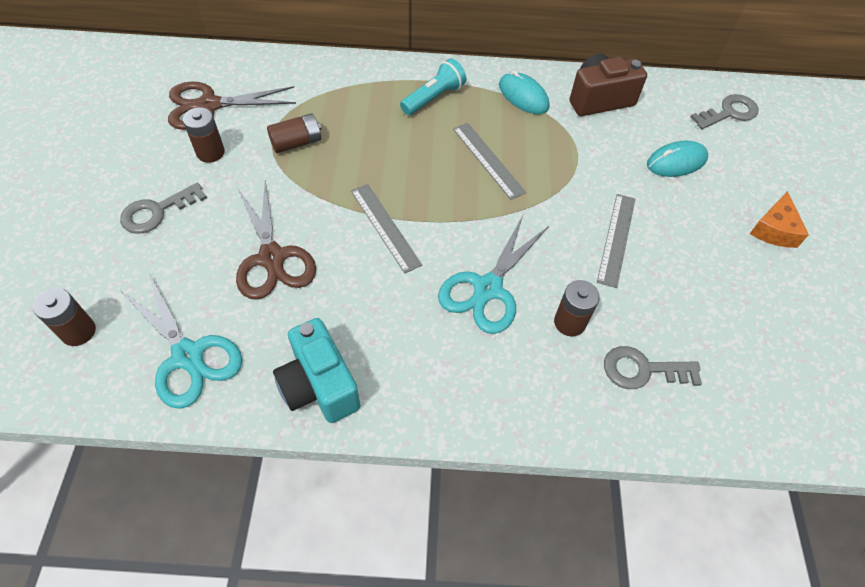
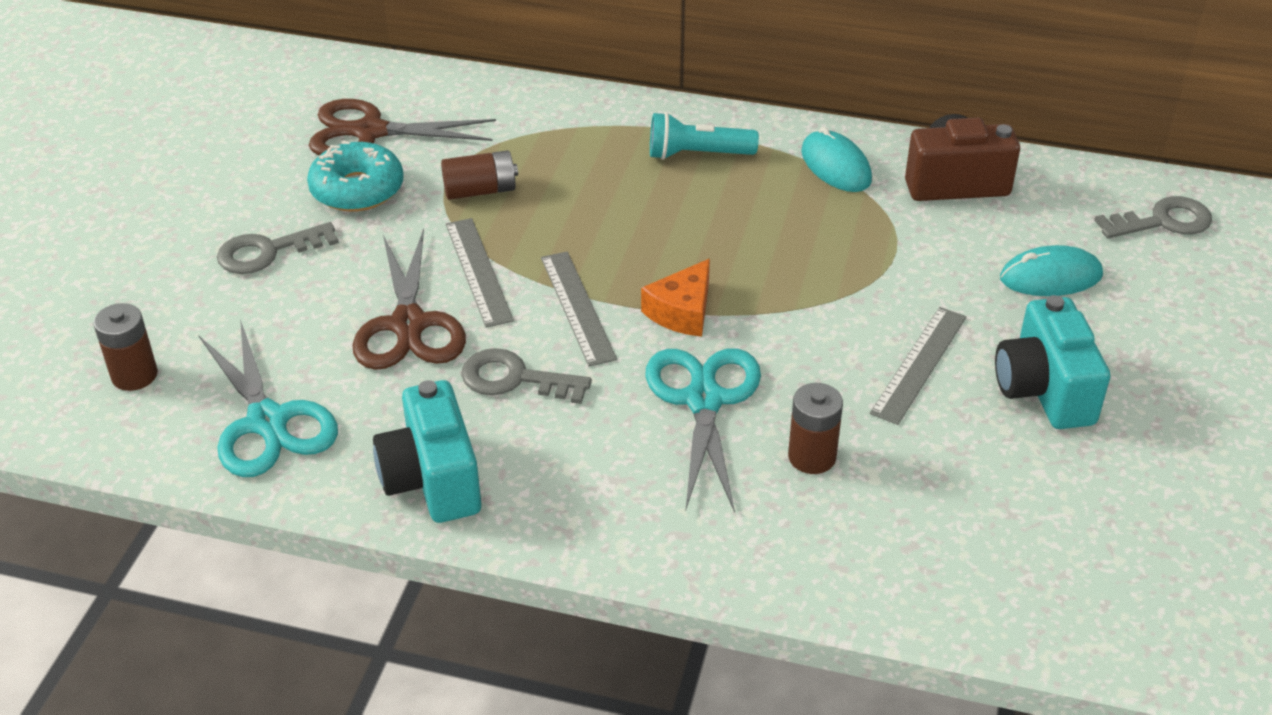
camera: 15 degrees right, 15 degrees down
(210, 152) = (357, 189): brown battery -> turquoise donut
(433, 98) = (697, 154): turquoise flashlight -> turquoise flashlight turned 150 degrees counterclockwise
(488, 160) = (755, 242): grey ruler -> grey ruler (478, 271)
(488, 289) = (703, 400): turquoise scissors -> turquoise scissors turned 135 degrees clockwise
(642, 370) = (902, 529): grey key -> grey key (515, 379)
(697, 247) = (1044, 390): none -> turquoise camera
(774, 229) = (1178, 383): orange cheese -> orange cheese (682, 311)

